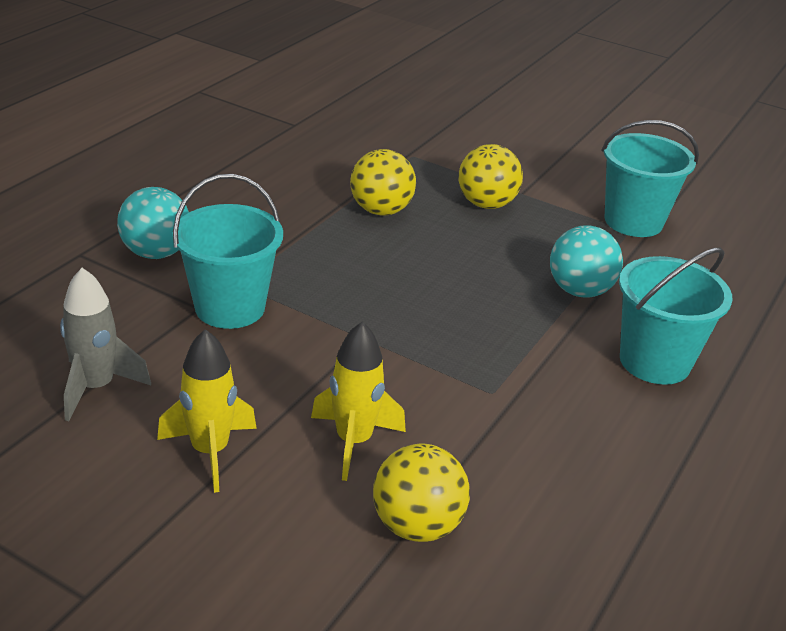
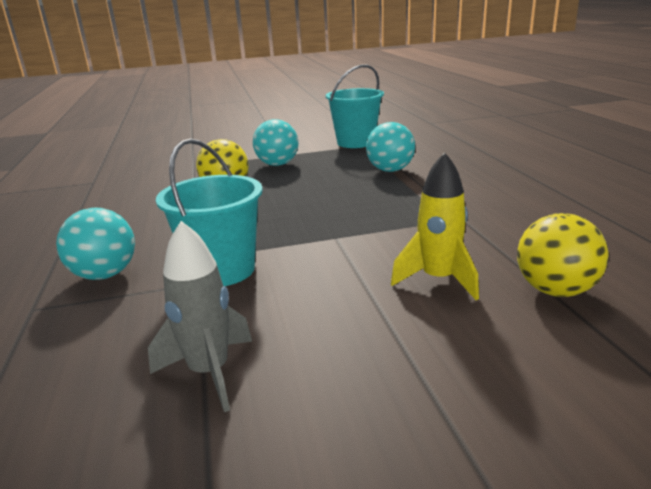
camera: 40 degrees left, 10 degrees down
(210, 451) = (375, 345): yellow rocket -> none
(486, 204) = (277, 164): yellow ball -> turquoise ball
(654, 361) = (475, 175): turquoise bucket -> none

